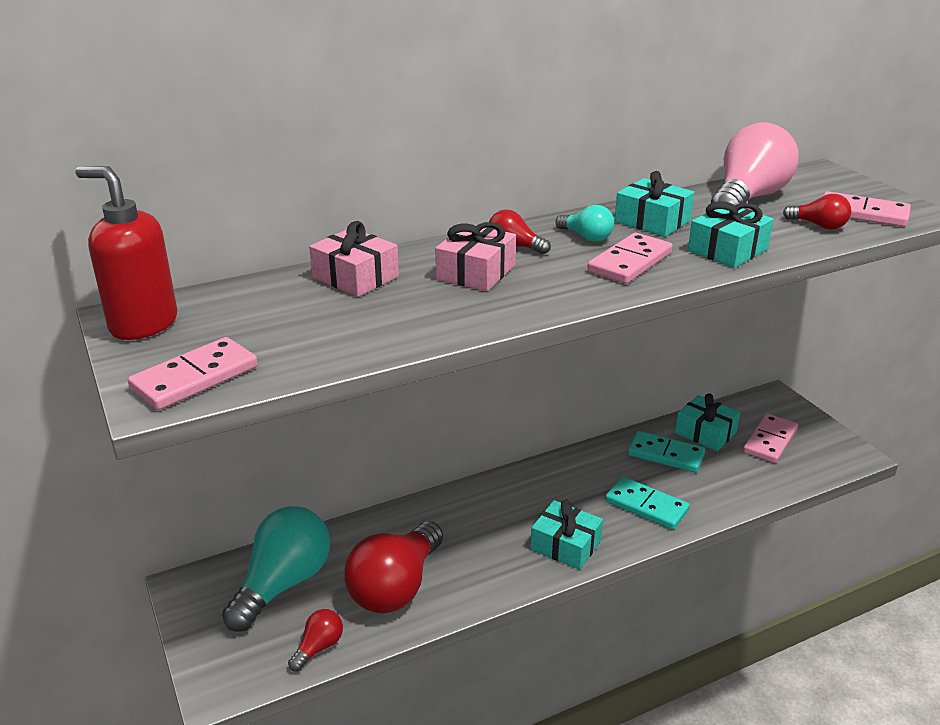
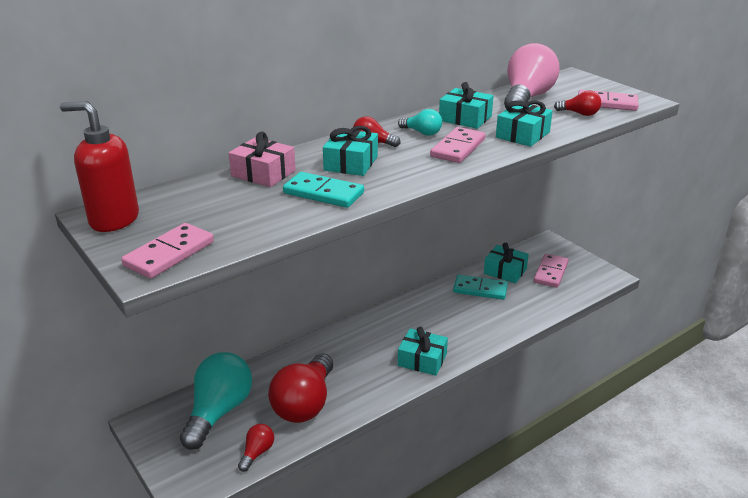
camera: 10 degrees left, 0 degrees up
(476, 272) = (351, 163): pink gift -> turquoise gift
(646, 506) = (474, 326): turquoise domino -> turquoise domino (323, 193)

